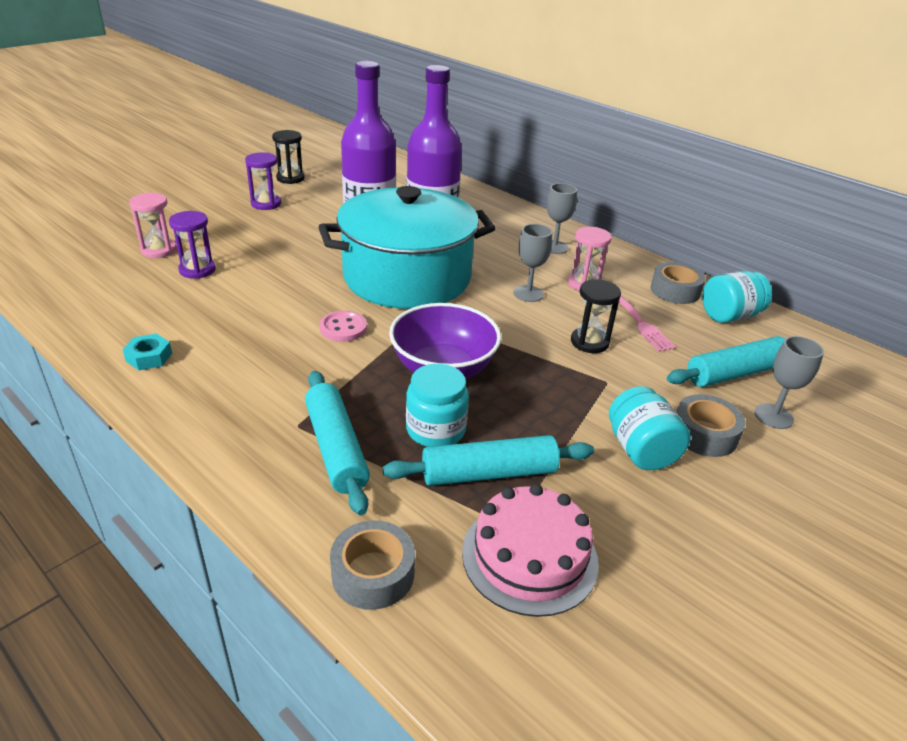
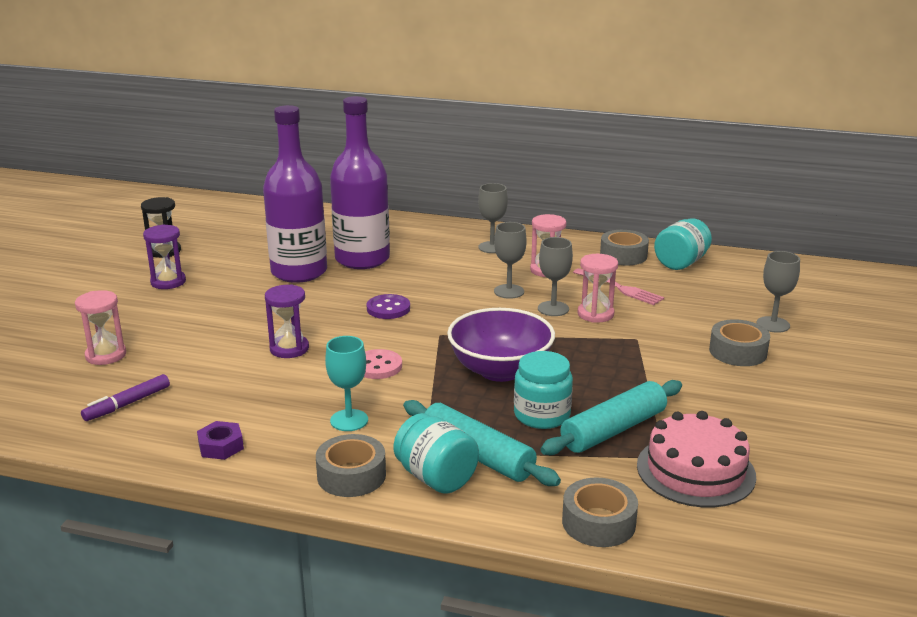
camera: 25 degrees left, 10 degrees down
(127, 296) = (127, 404): none -> purple marker
(149, 357) = (221, 446): turquoise nut -> purple nut
(197, 270) = (172, 361): purple hourglass -> purple hourglass (289, 349)
(213, 425) = (351, 475): none -> grey tape
(267, 371) = (349, 420): none -> turquoise goblet
(407, 277) = (388, 308): turquoise pot -> purple button
(553, 323) = (553, 309): none -> grey goblet
(589, 342) = (595, 314): black hourglass -> pink hourglass
(641, 450) = (705, 377): turquoise jar -> turquoise jar (436, 478)
(735, 373) = (722, 303): turquoise rolling pin -> none

